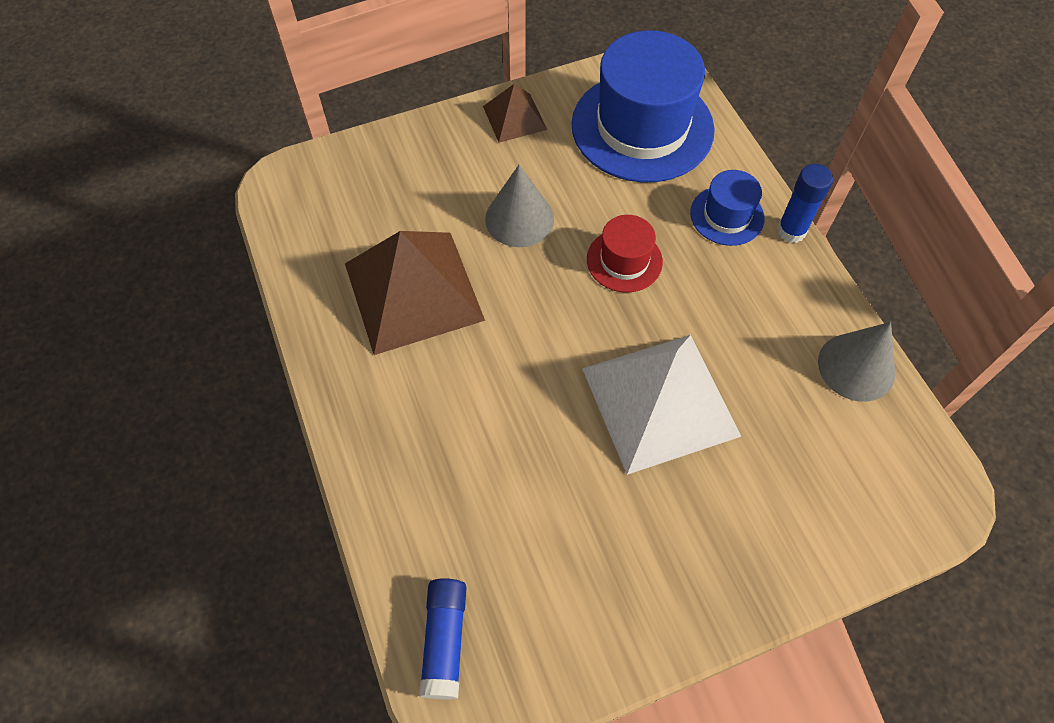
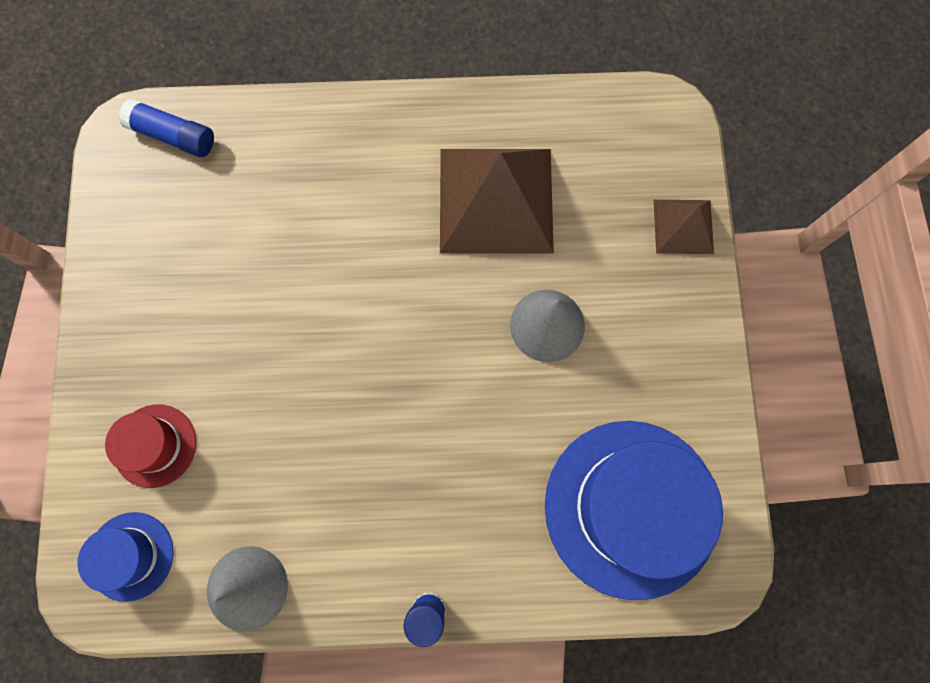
camera: 110 degrees right, 15 degrees up
(514, 118) = (689, 368): brown pyramid -> brown pyramid (683, 226)
(624, 260) = (458, 410): red hat -> red hat (155, 445)
(659, 401) = (293, 377): white pyramid -> none
(727, 215) = (474, 546): blue hat -> blue hat (130, 556)

